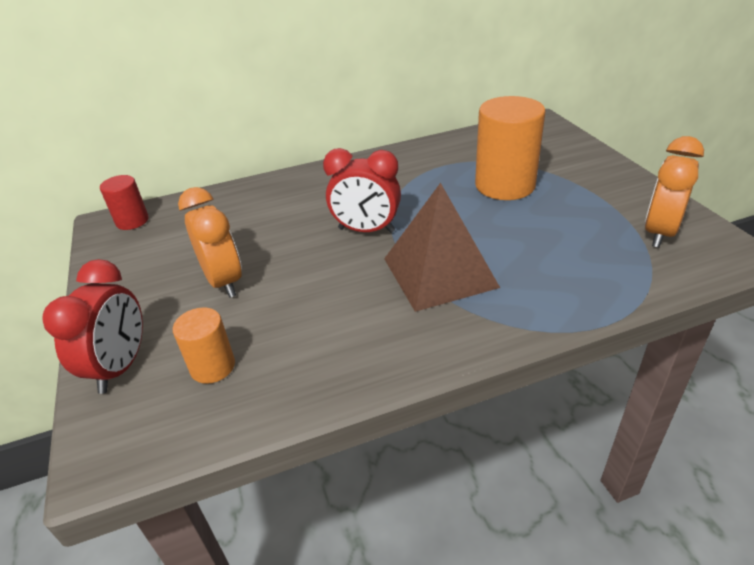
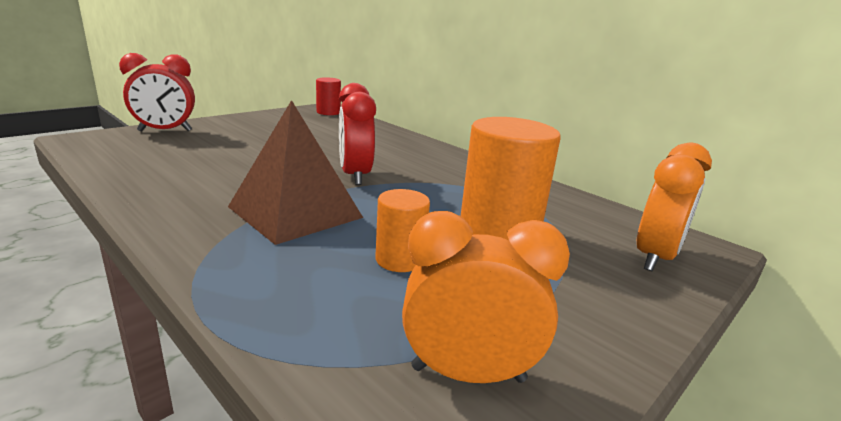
camera: 60 degrees right, 15 degrees down
(212, 367) = (160, 151): orange cylinder -> orange cylinder (400, 259)
(224, 281) = (262, 141): orange clock -> orange clock (655, 258)

